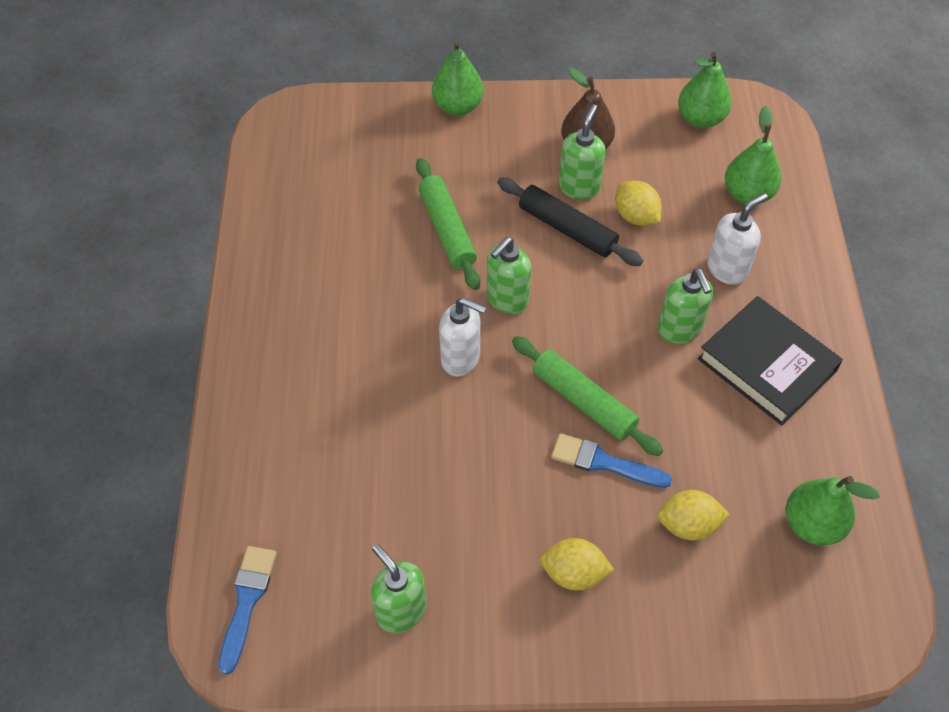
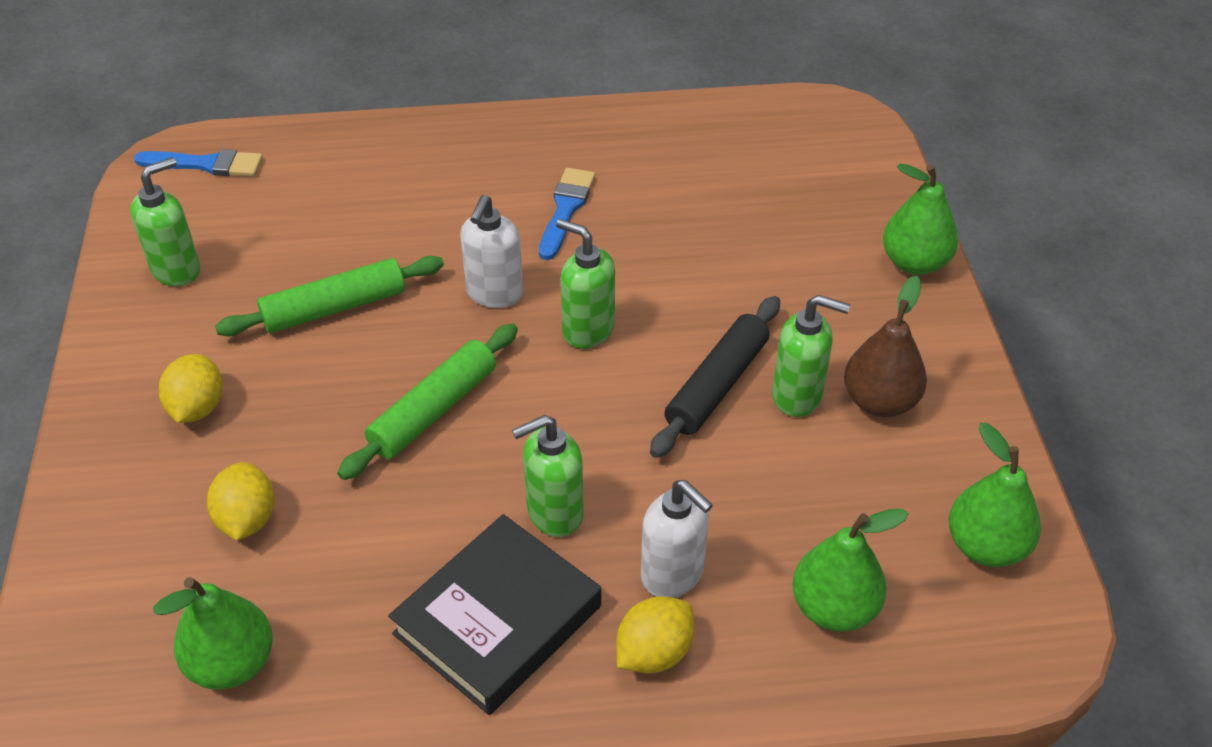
camera: 85 degrees right, 10 degrees down
(447, 230) = (693, 268): green rolling pin -> green rolling pin (335, 308)
(603, 462) = (343, 432): blue brush -> blue brush (565, 209)
(635, 216) = (756, 461): yellow lemon -> yellow lemon (654, 652)

